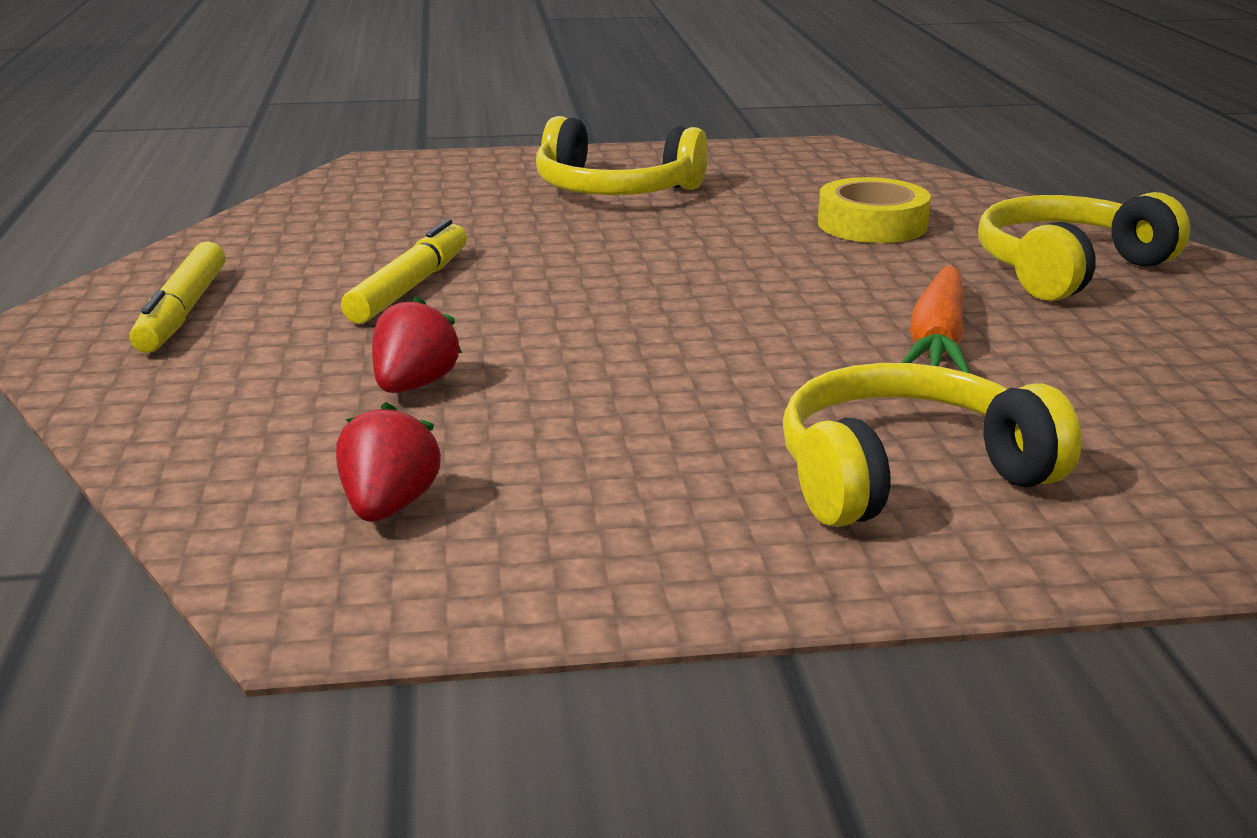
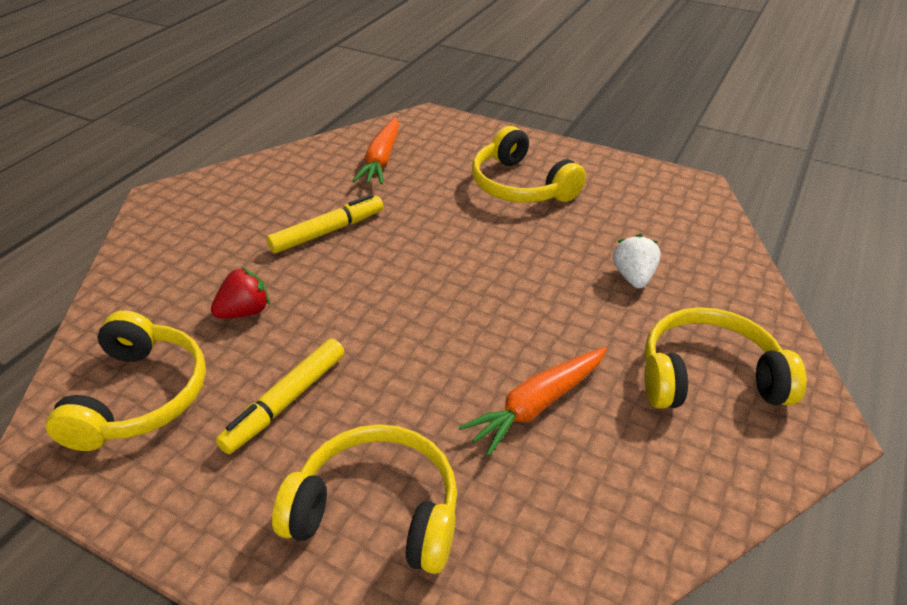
camera: 35 degrees right, 15 degrees up
(182, 312) = (218, 210): yellow marker -> yellow marker (285, 402)
(375, 211) = (381, 160): none -> orange carrot
(388, 507) = (140, 396): red strawberry -> yellow headphones
(872, 224) = (633, 277): yellow tape -> white strawberry

